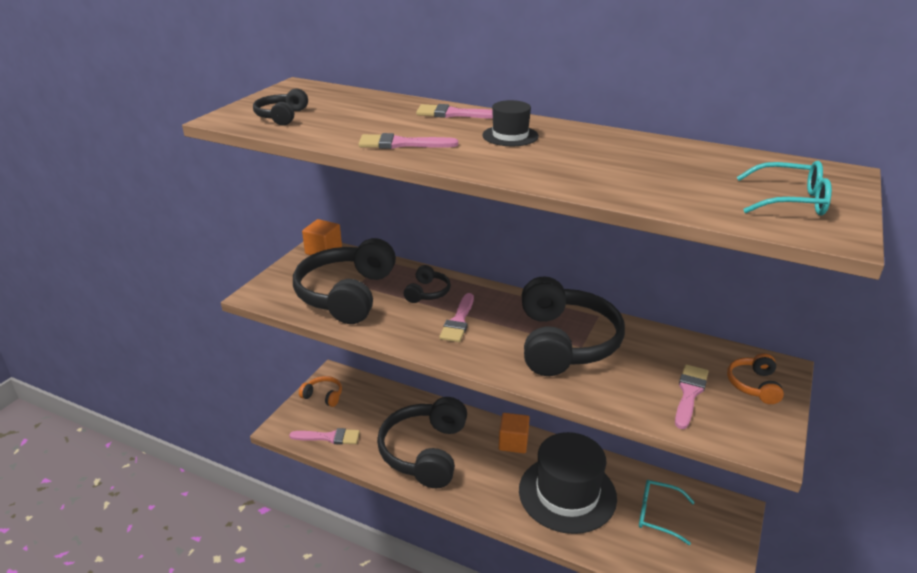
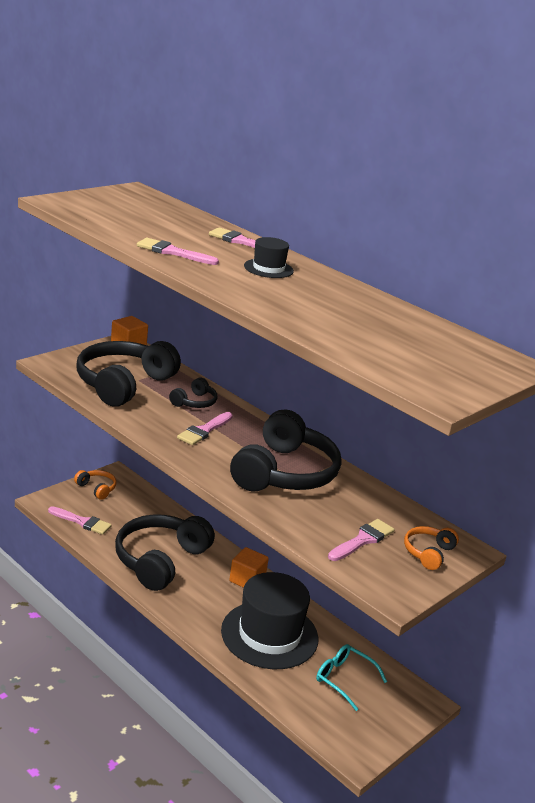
camera: 15 degrees right, 5 degrees down
(281, 116) = (99, 210): black headphones -> none
(790, 201) = (440, 369): turquoise glasses -> none

